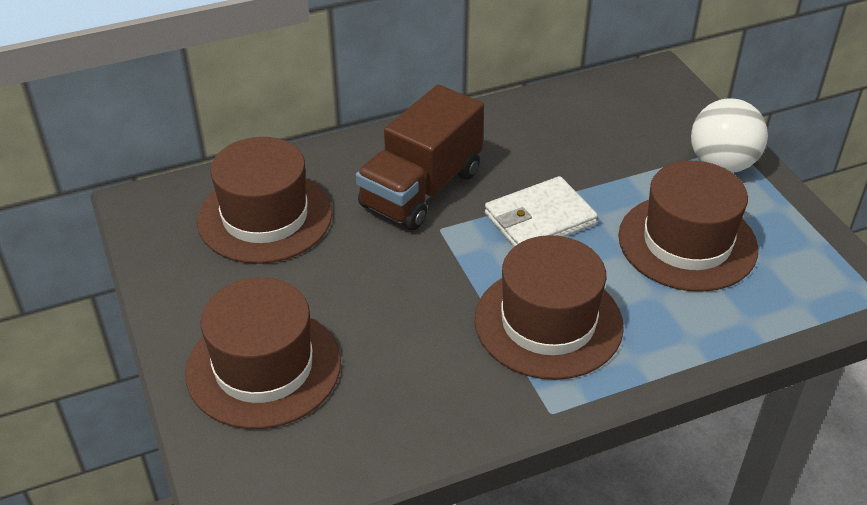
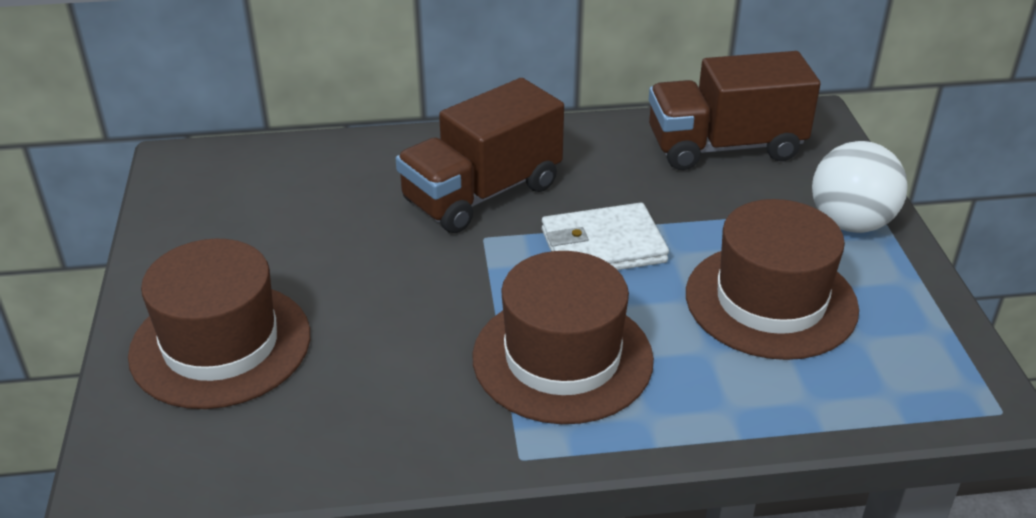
camera: 15 degrees right, 5 degrees down
(265, 217) = (299, 194): brown hat -> none
(600, 113) = (725, 147): none -> brown truck

